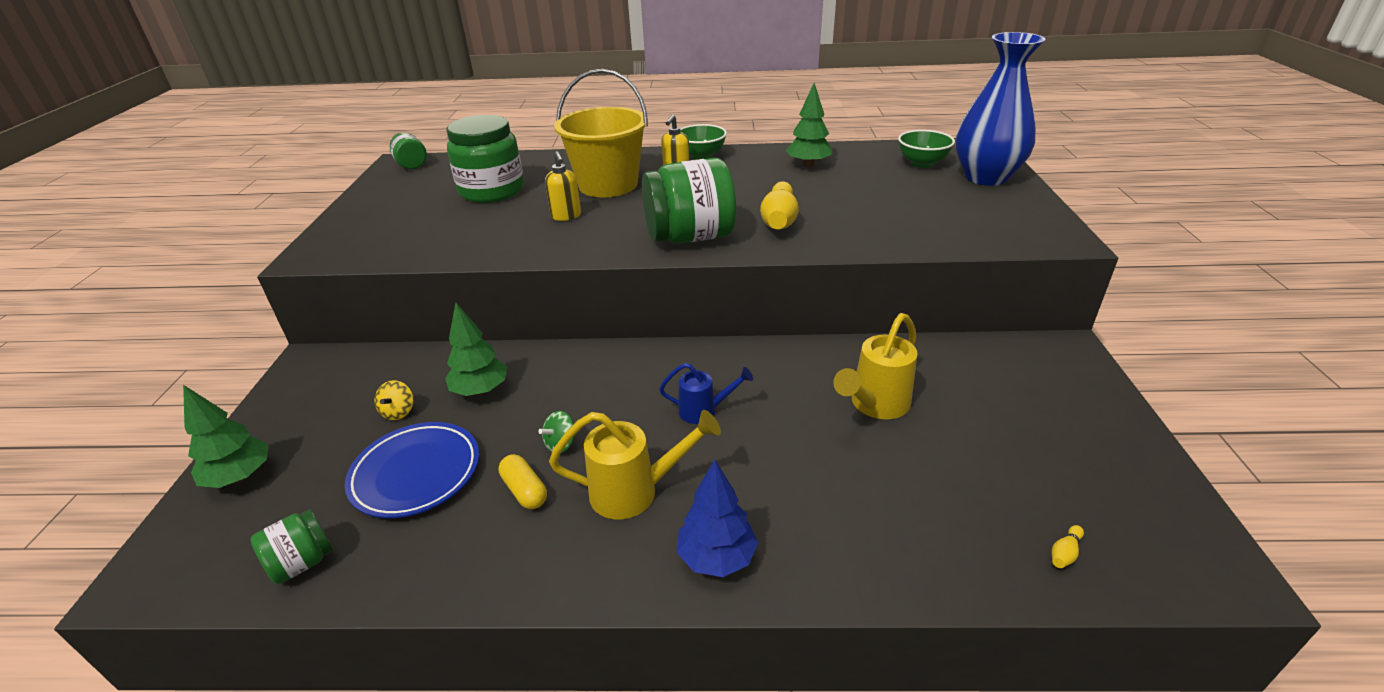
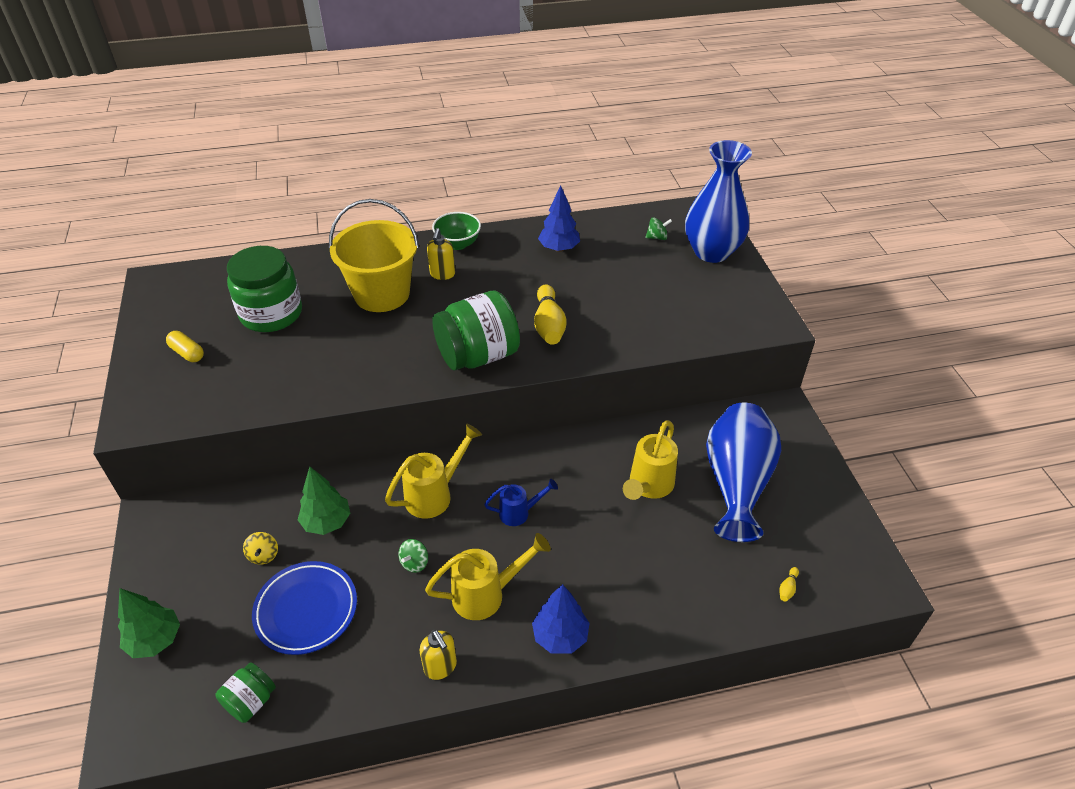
camera: 15 degrees left, 10 degrees up
(411, 165) = (169, 283): green jar -> none
(525, 490) = (401, 609): yellow capsule -> yellow capsule (187, 353)
(566, 216) = (358, 341): yellow soap dispenser -> yellow soap dispenser (440, 667)
(611, 380) = (435, 494): none -> yellow watering can
(808, 165) = (559, 248): green tree -> blue tree
(922, 163) = (657, 237): green bowl -> green spinning top
(996, 417) = (736, 483): none -> blue vase

